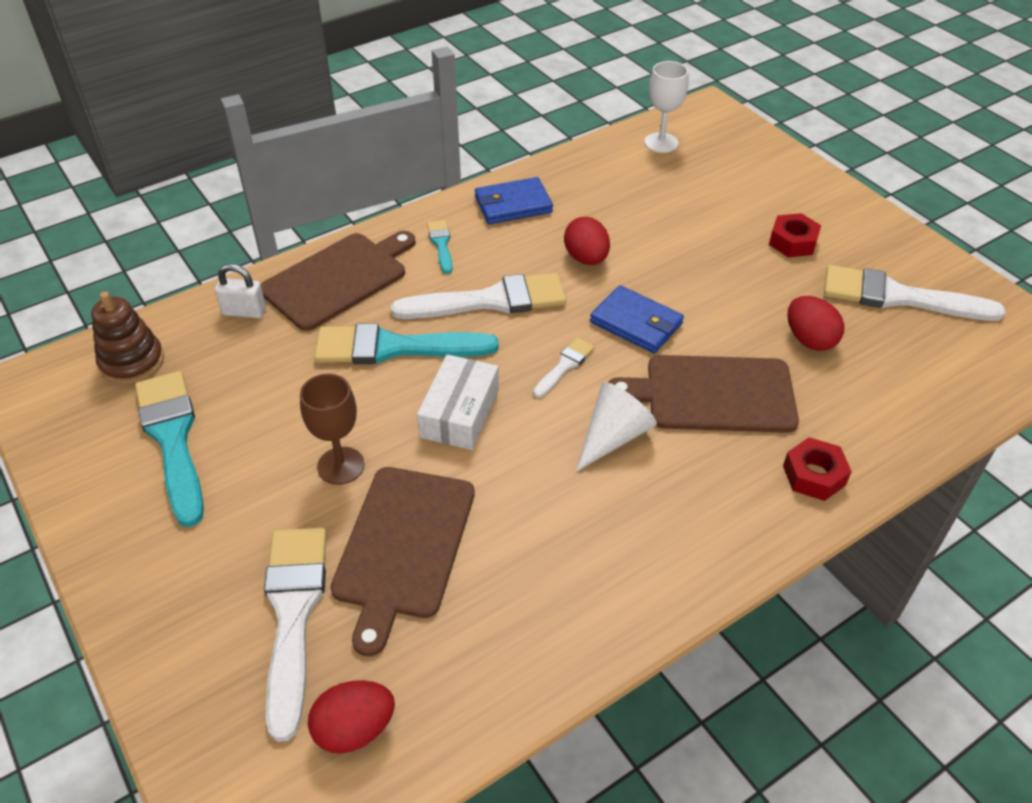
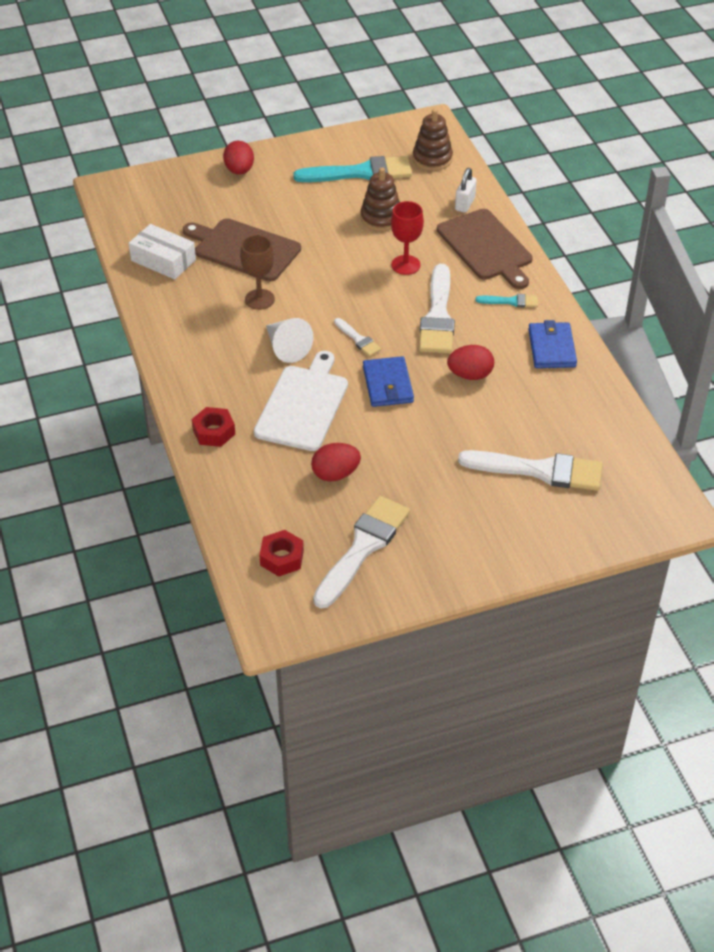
camera: 105 degrees right, 0 degrees up
(290, 392) = (381, 218): none -> brown stacking toy
(293, 614) = (220, 208): white brush -> white brush (539, 470)
(341, 466) = (312, 232): brown goblet -> brown goblet (259, 299)
(354, 729) = (147, 221): red egg -> red egg (239, 170)
(394, 347) = (405, 265): turquoise brush -> red goblet
(460, 413) = (334, 285): white box -> white box (163, 260)
(636, 323) = (388, 385): blue wallet -> blue wallet turned 60 degrees counterclockwise
(661, 143) = (624, 462): white goblet -> none
(713, 394) = (303, 405): brown cutting board -> white cutting board
(792, 242) = (453, 505): red nut -> red nut (282, 558)

